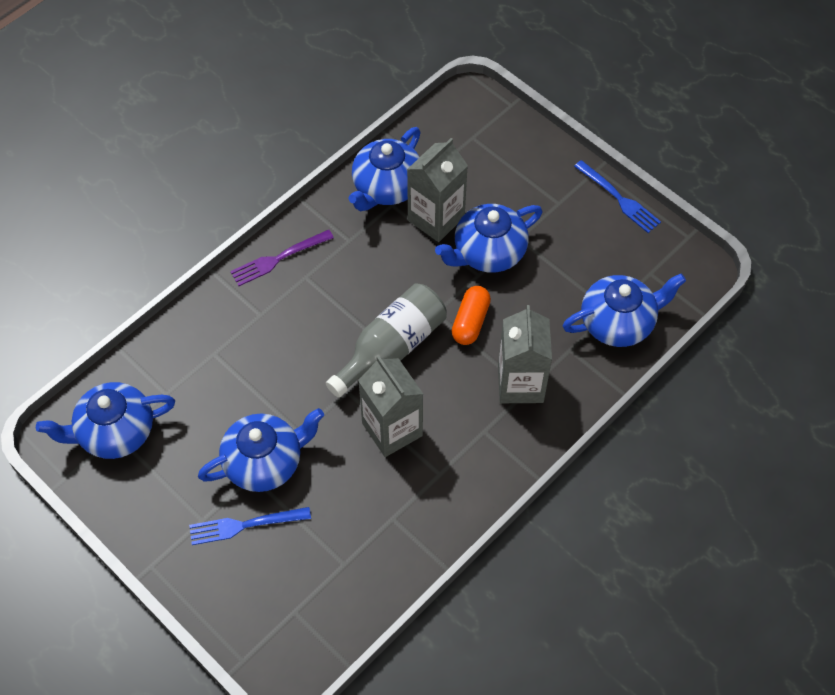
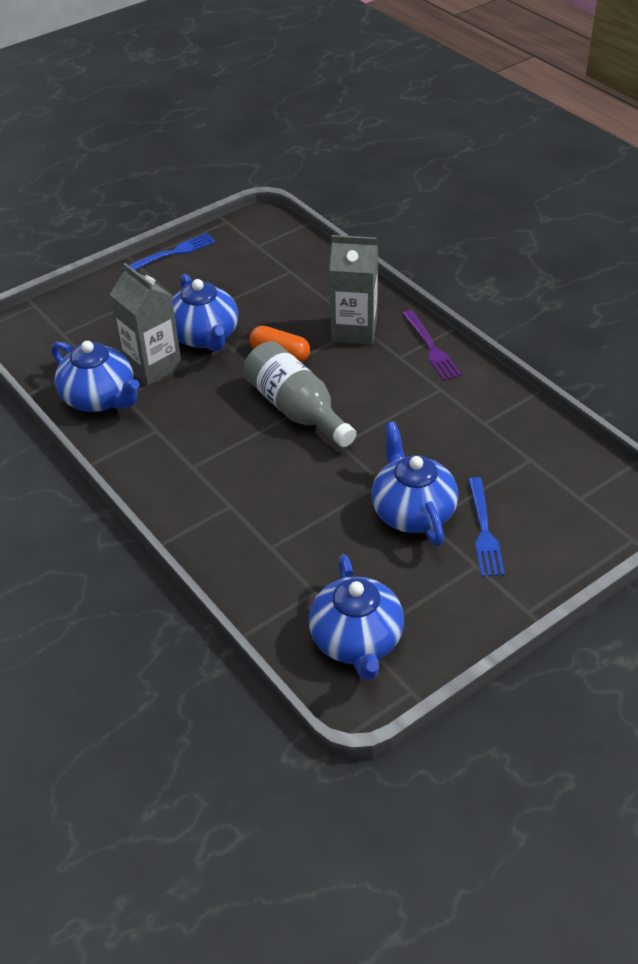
camera: 80 degrees left, 15 degrees down
(279, 258) = (162, 487): purple fork -> purple fork (431, 348)
(392, 429) = (389, 416): grey carton -> none
(618, 322) = (303, 268): blue teapot -> none

